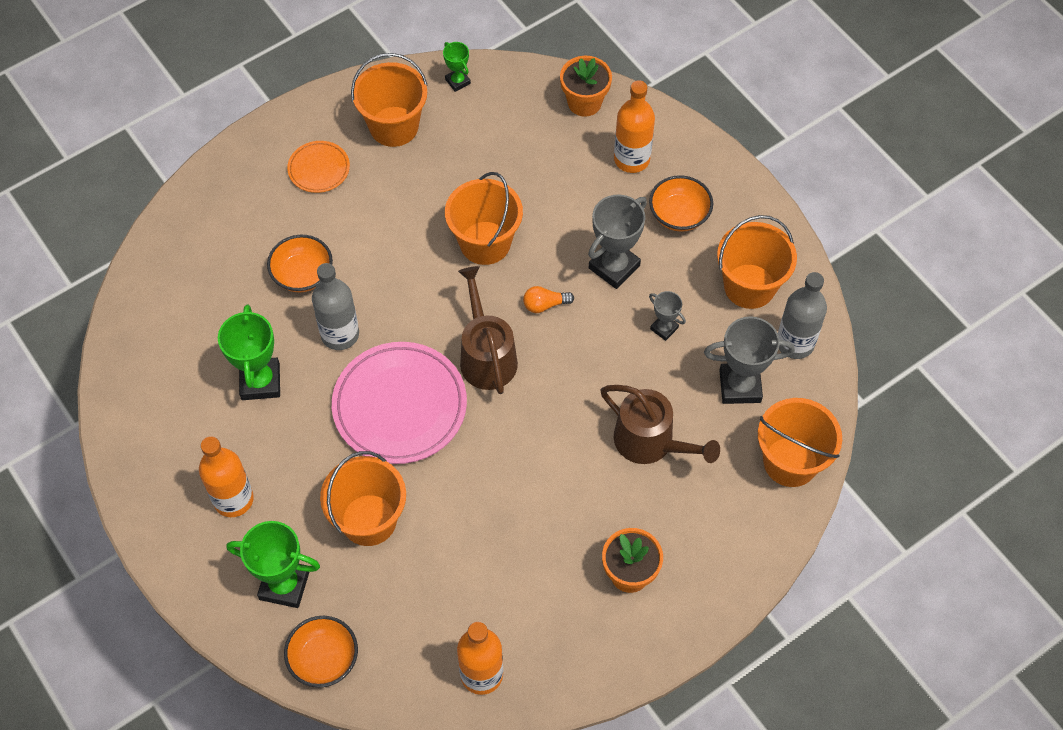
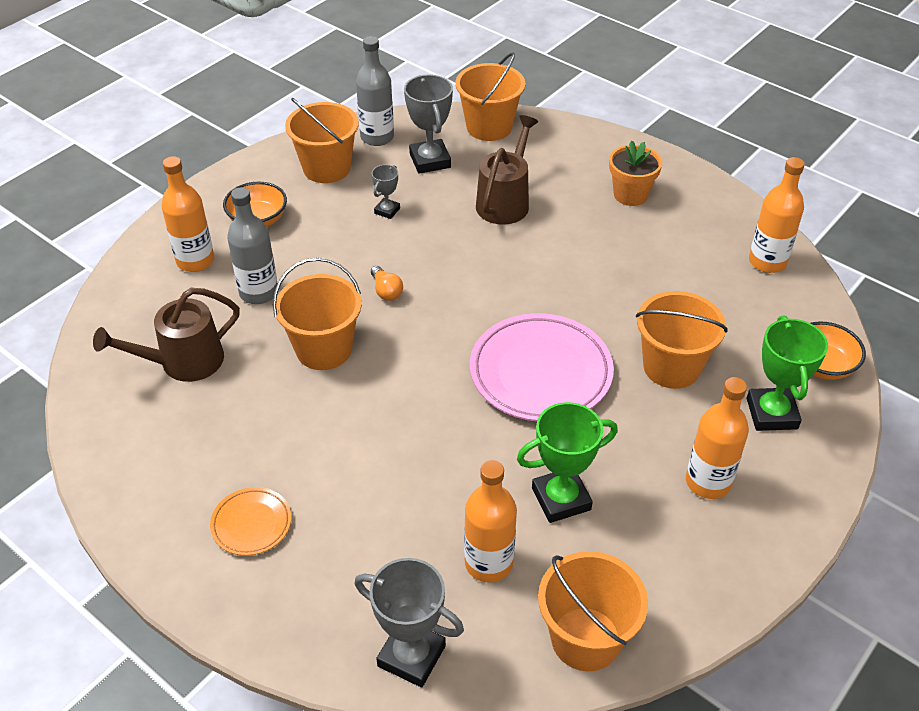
camera: 105 degrees left, 15 degrees down
(223, 315) = (488, 563): none -> orange bottle
(302, 274) = (408, 498): orange bowl -> none
(340, 334) = (475, 443): grey bottle -> grey bottle (259, 292)
(394, 126) = (175, 464): orange bucket -> orange bucket (585, 639)
(457, 81) = (99, 419): green trophy -> none
(486, 356) = (459, 321): brown watering can -> brown watering can (184, 362)
(584, 102) = (123, 307): orange flower pot -> none
(614, 267) = (329, 252): grey trophy -> grey trophy (411, 656)

